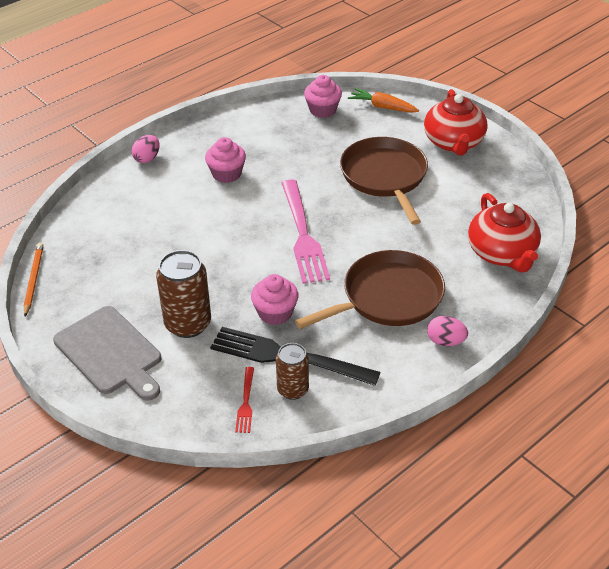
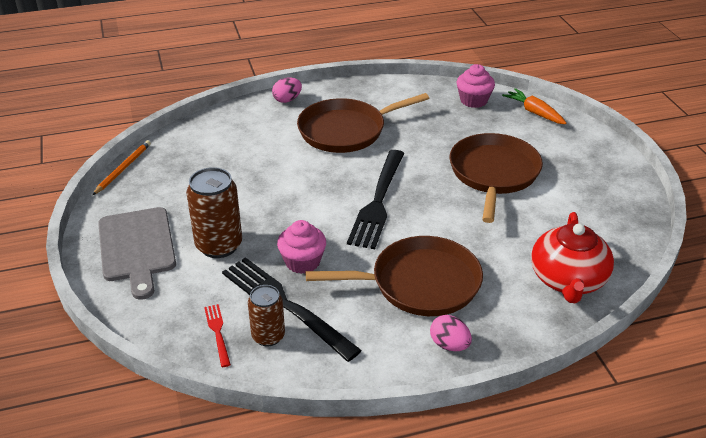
camera: 25 degrees right, 5 degrees down
(226, 174) = (346, 130): pink cupcake -> brown pan
(246, 403) = (217, 332): red fork -> red fork turned 135 degrees clockwise
(303, 235) = (378, 202): pink fork -> black fork
(453, 143) = (586, 162): red teapot -> none

